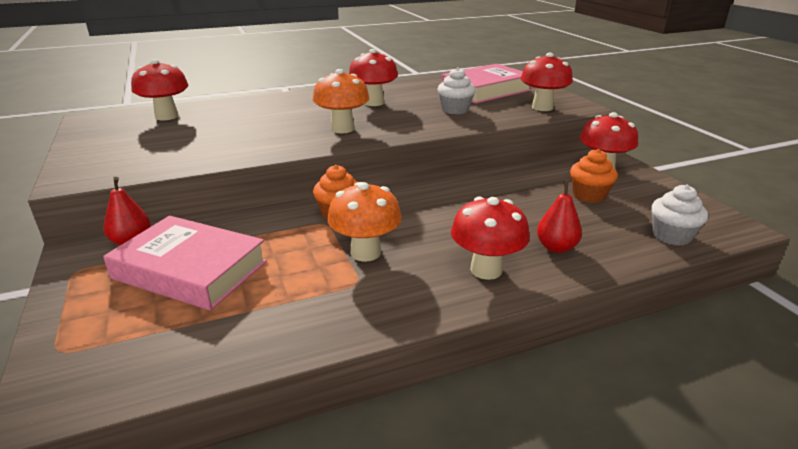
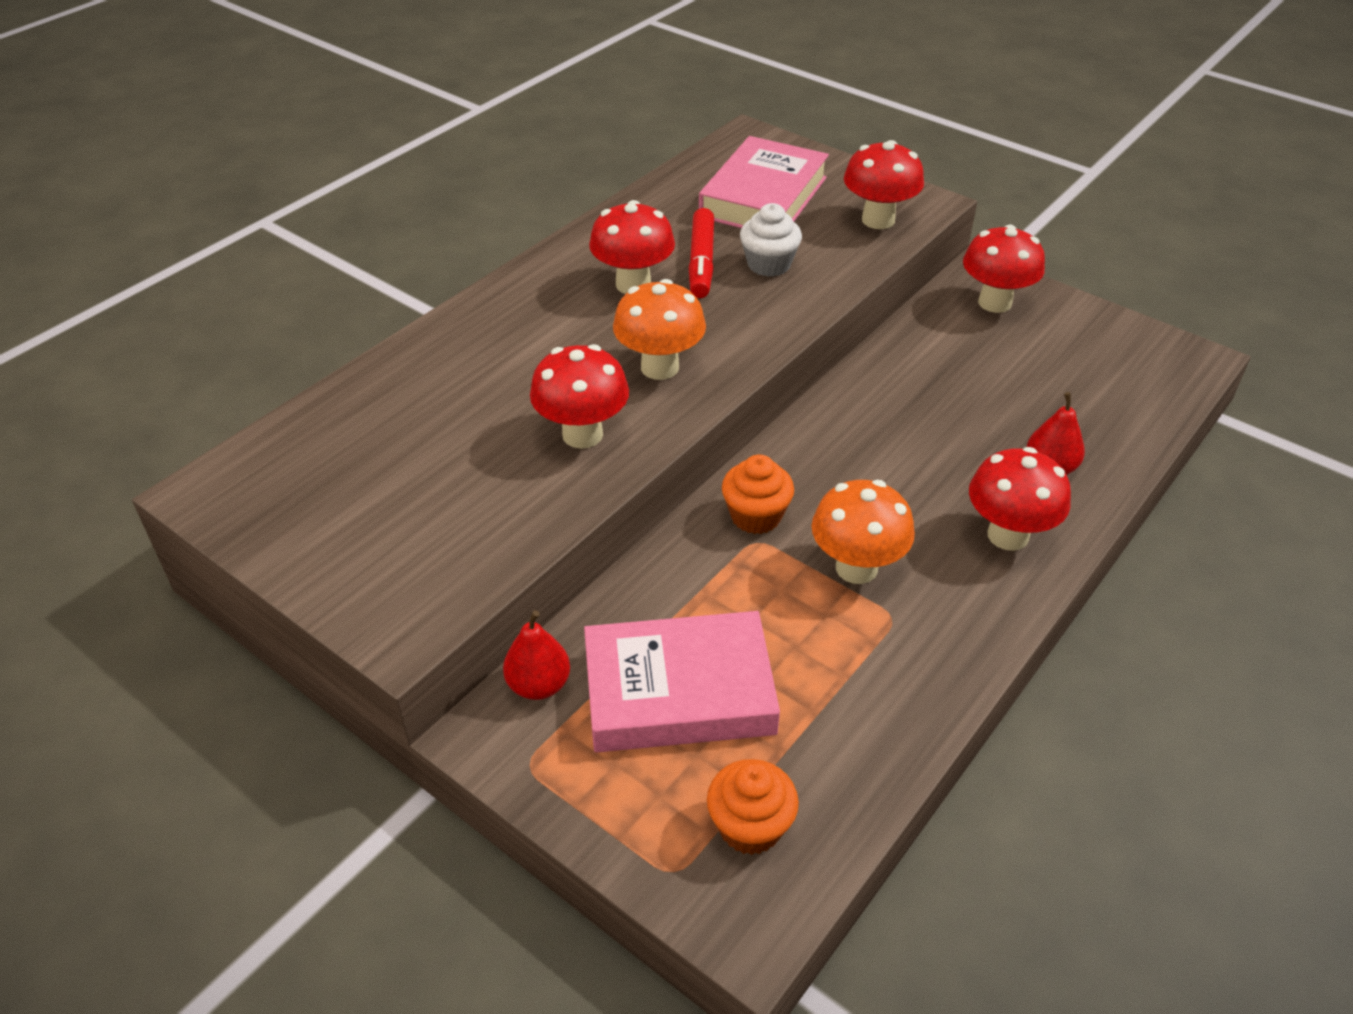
camera: 30 degrees left, 15 degrees up
(166, 116) = (338, 436): red mushroom -> red mushroom (582, 434)
(420, 103) = (701, 262): none -> red marker
(589, 195) = (1017, 361): orange cupcake -> orange cupcake (750, 826)
(671, 236) = (1146, 399): white cupcake -> none

